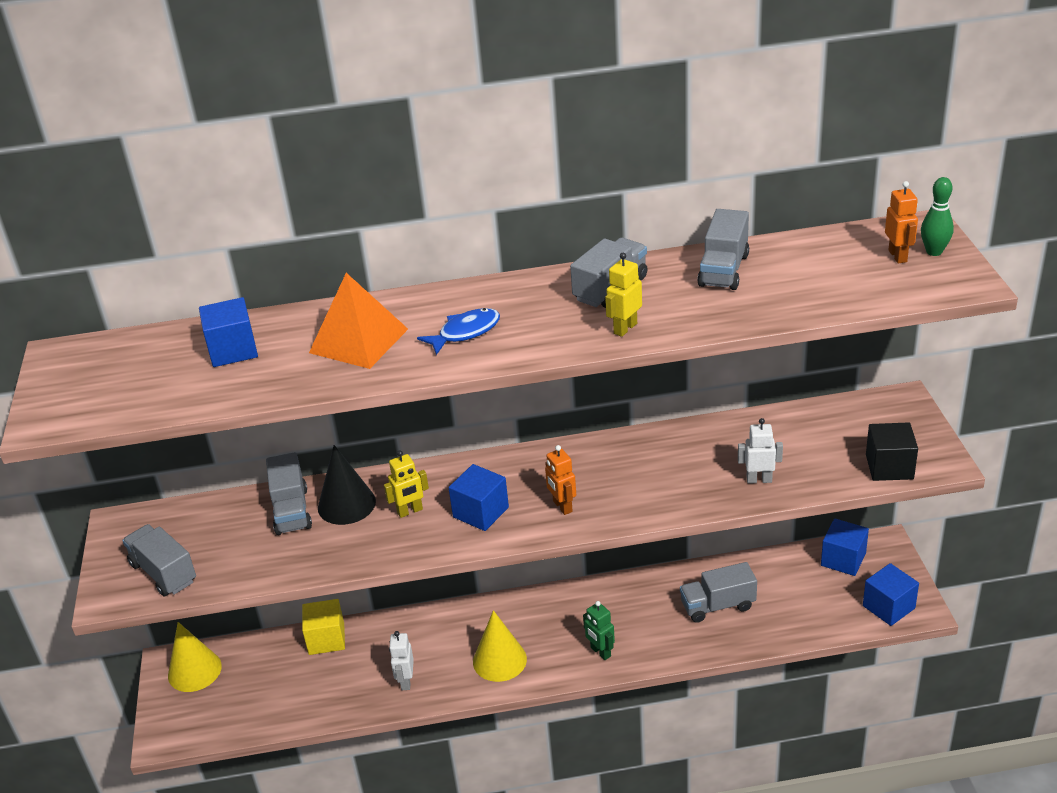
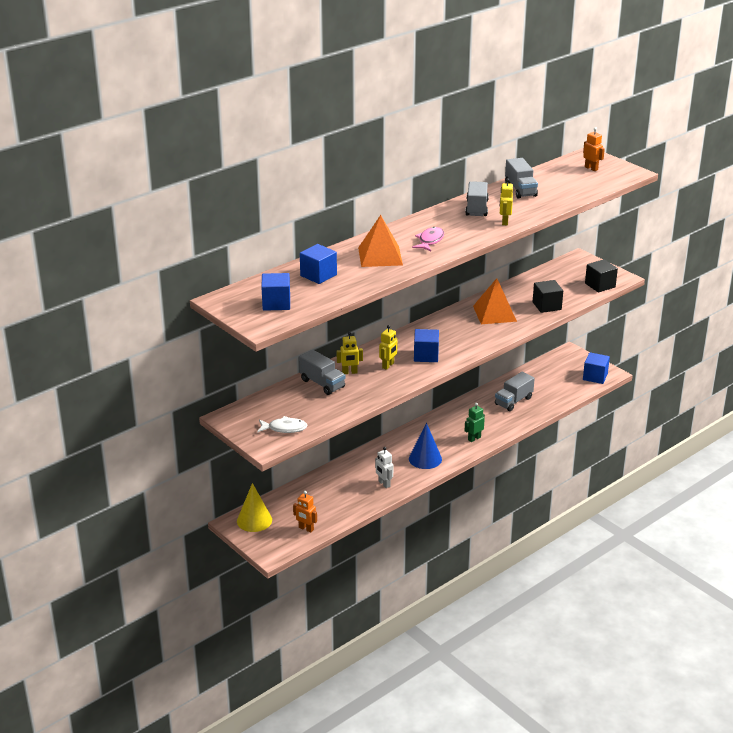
camera: 35 degrees left, 5 degrees down
(164, 573) = (284, 428): grey truck -> white fish
(326, 639) = (317, 481): yellow cube -> none
(346, 504) = (349, 372): black cone -> yellow robot
(465, 332) = (430, 241): blue fish -> pink fish
(499, 660) = (425, 459): yellow cone -> blue cone
(562, 506) = (464, 342): orange robot -> orange robot (306, 529)
(600, 652) = (474, 438): green robot -> green robot turned 120 degrees clockwise
(660, 467) = (494, 313): none -> orange pyramid
(759, 480) = (547, 306): white robot -> black cube
(843, 559) = (556, 364): blue cube -> blue cube (276, 303)
(934, 252) = (604, 163): green bowling pin -> none

